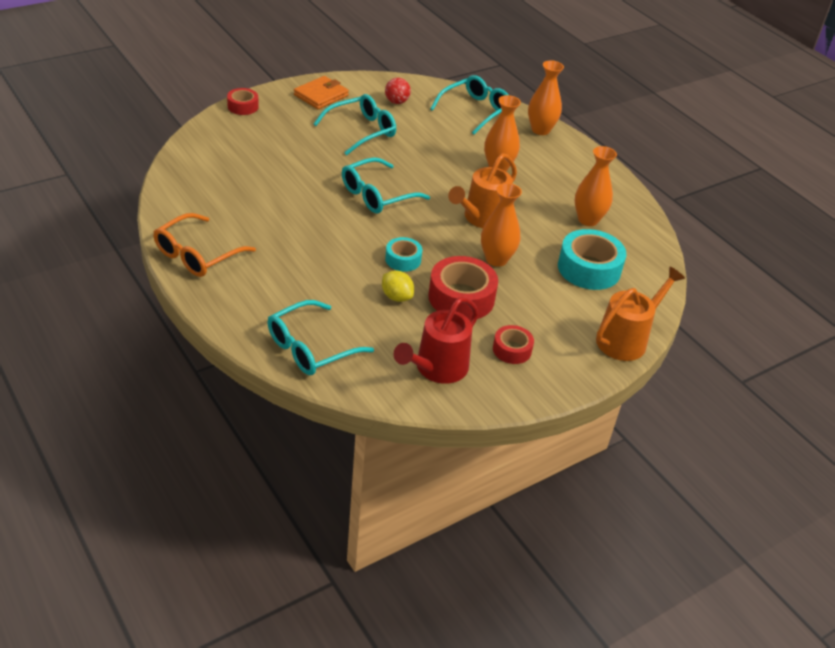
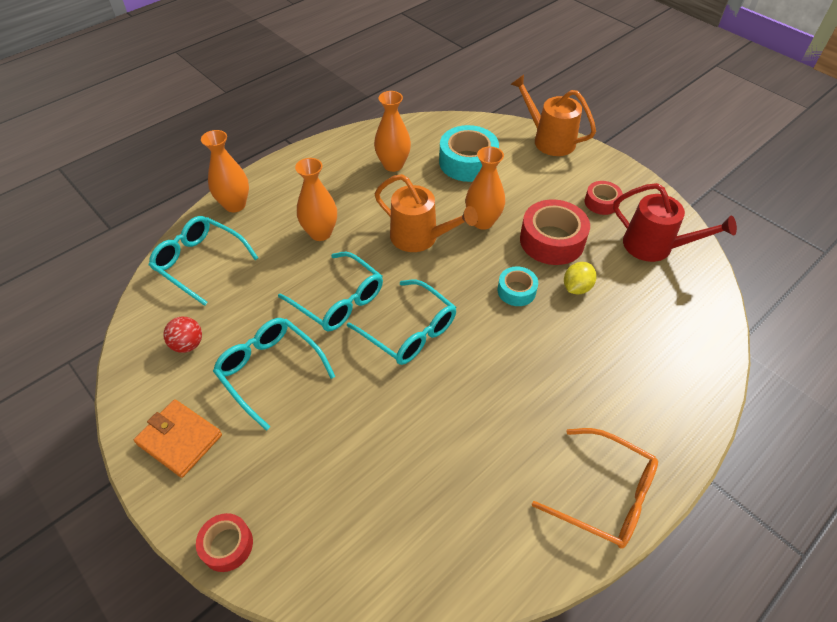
camera: 95 degrees left, 10 degrees up
(310, 348) = (688, 342): turquoise glasses -> turquoise glasses (339, 300)

